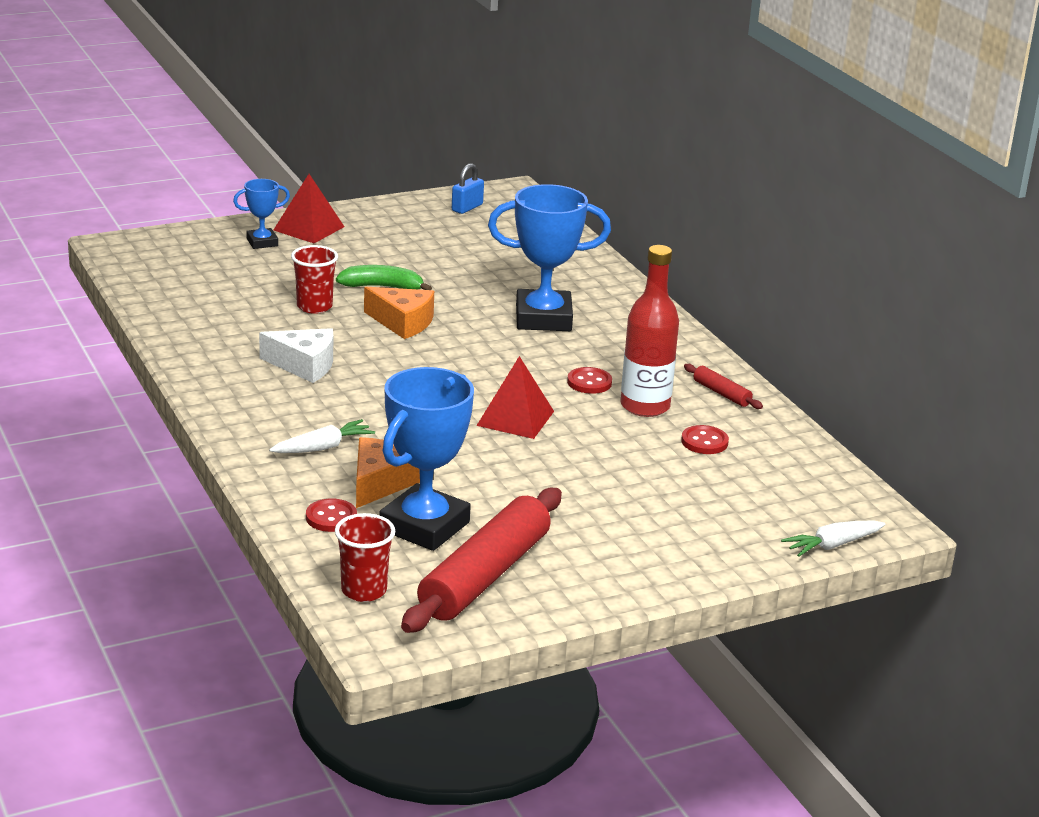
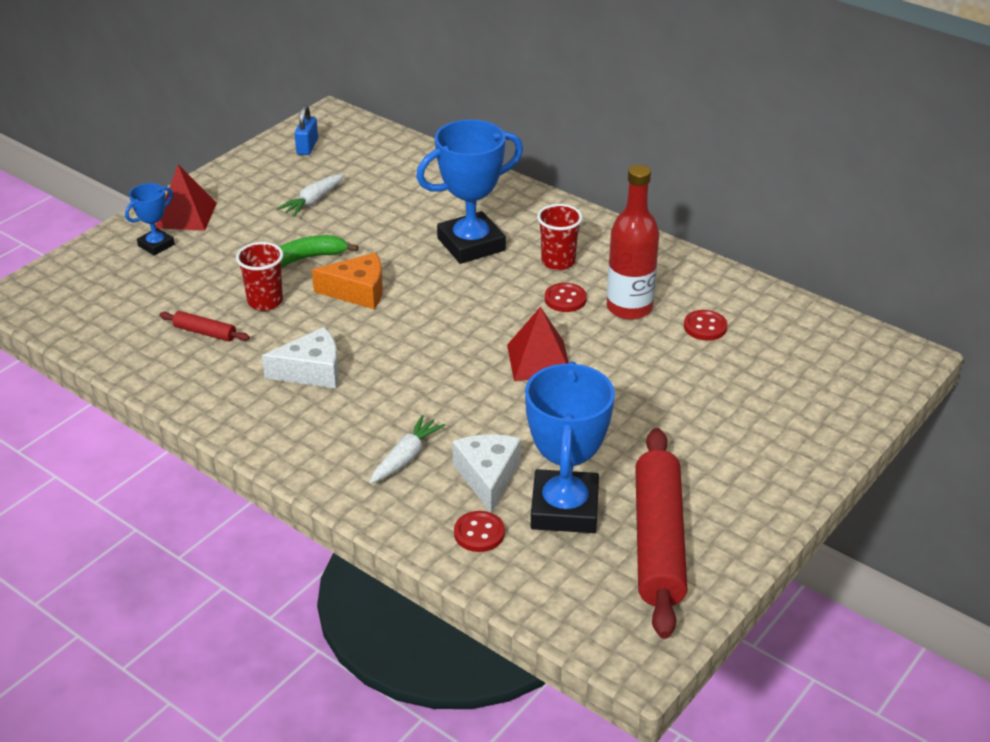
camera: 25 degrees left, 10 degrees up
(364, 590) = (575, 603): red cup -> red cup (558, 262)
(380, 483) = (488, 477): orange cheese -> white cheese
(721, 393) = (675, 272): red rolling pin -> red rolling pin (205, 332)
(832, 545) = (885, 394): white carrot -> white carrot (313, 201)

